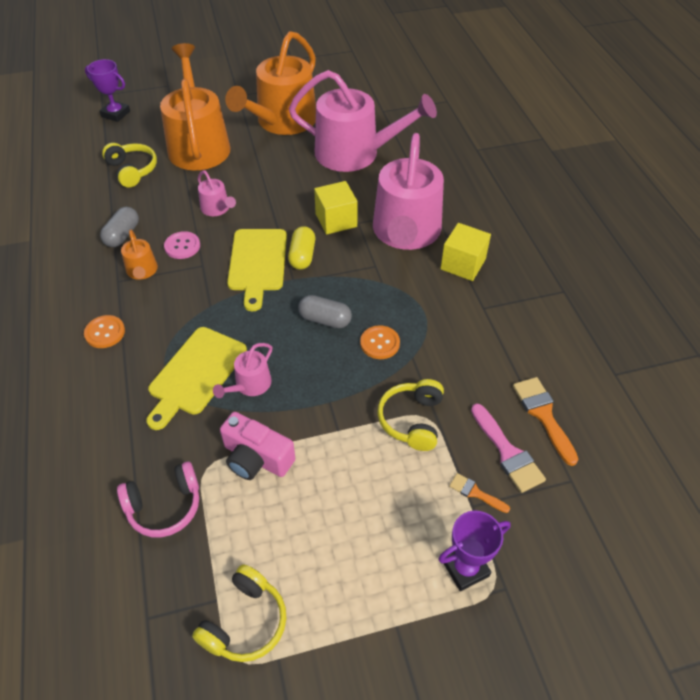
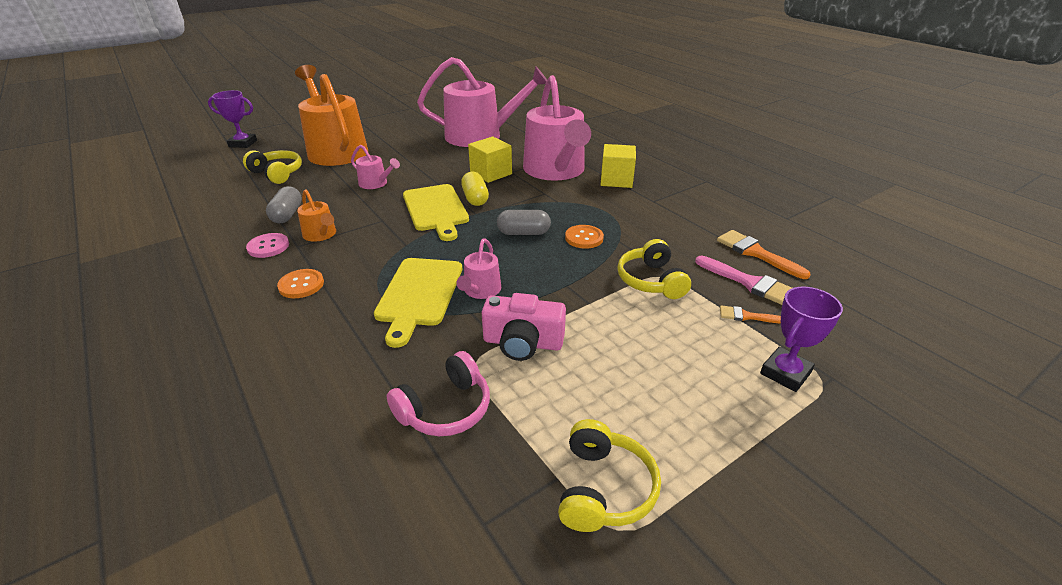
camera: 20 degrees left, 15 degrees down
(182, 246) = (354, 212): pink button -> pink button (268, 247)
(282, 121) = (406, 128): orange watering can -> none

